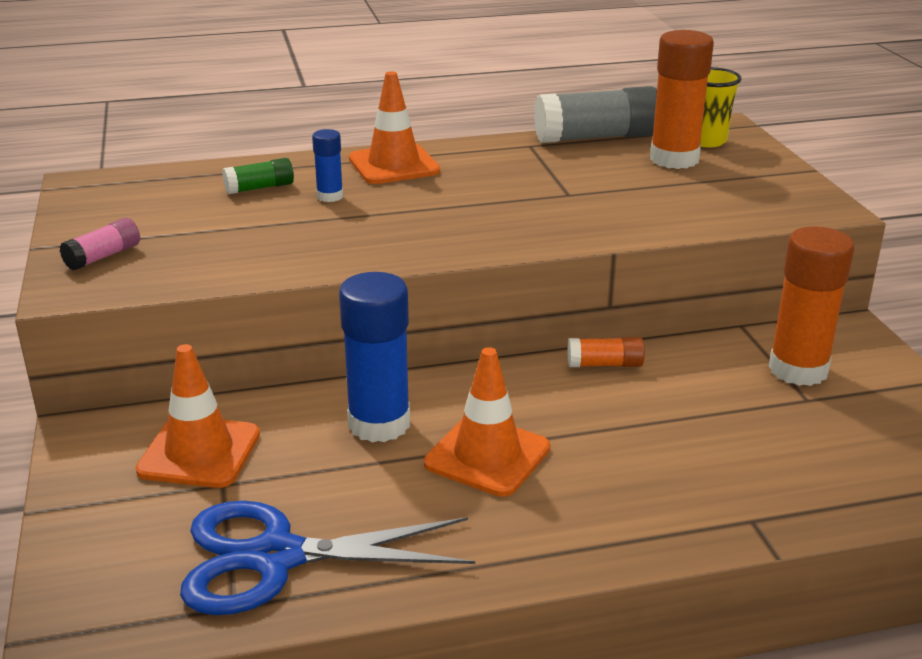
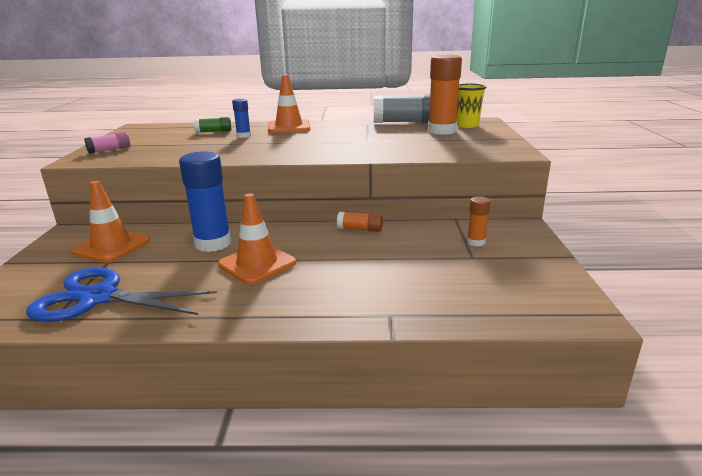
camera: 15 degrees right, 5 degrees down
(798, 370) = (476, 242): orange glue stick -> orange glue stick, size x0.50

